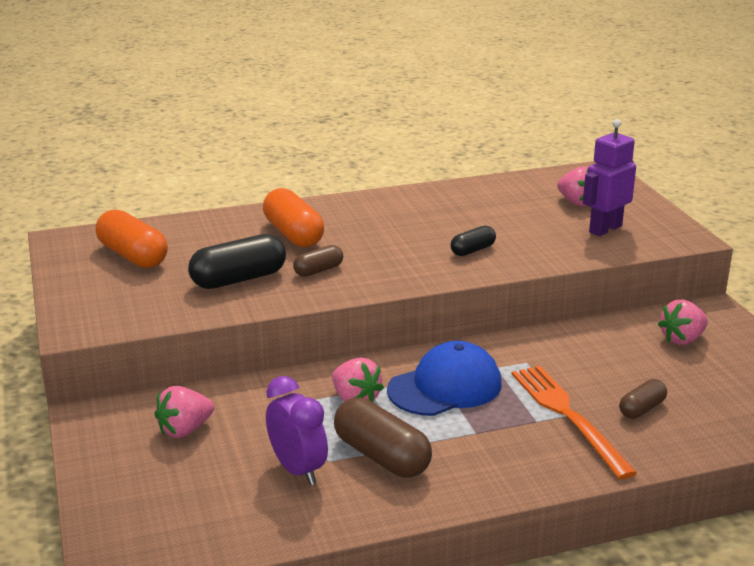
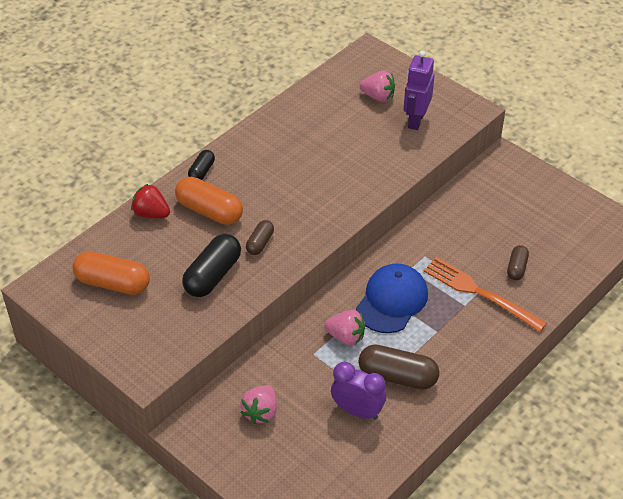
camera: 30 degrees left, 20 degrees up
(232, 221) = (151, 213): none -> red strawberry
(472, 250) = (346, 178): black capsule -> black capsule (202, 171)
(682, 339) = (502, 194): pink strawberry -> none

